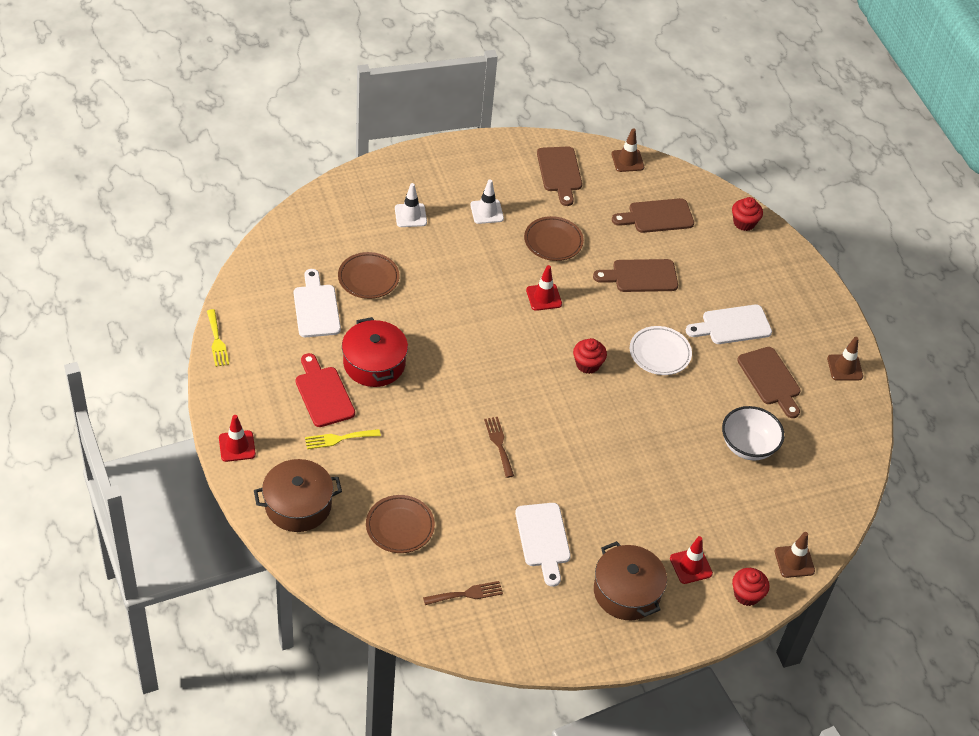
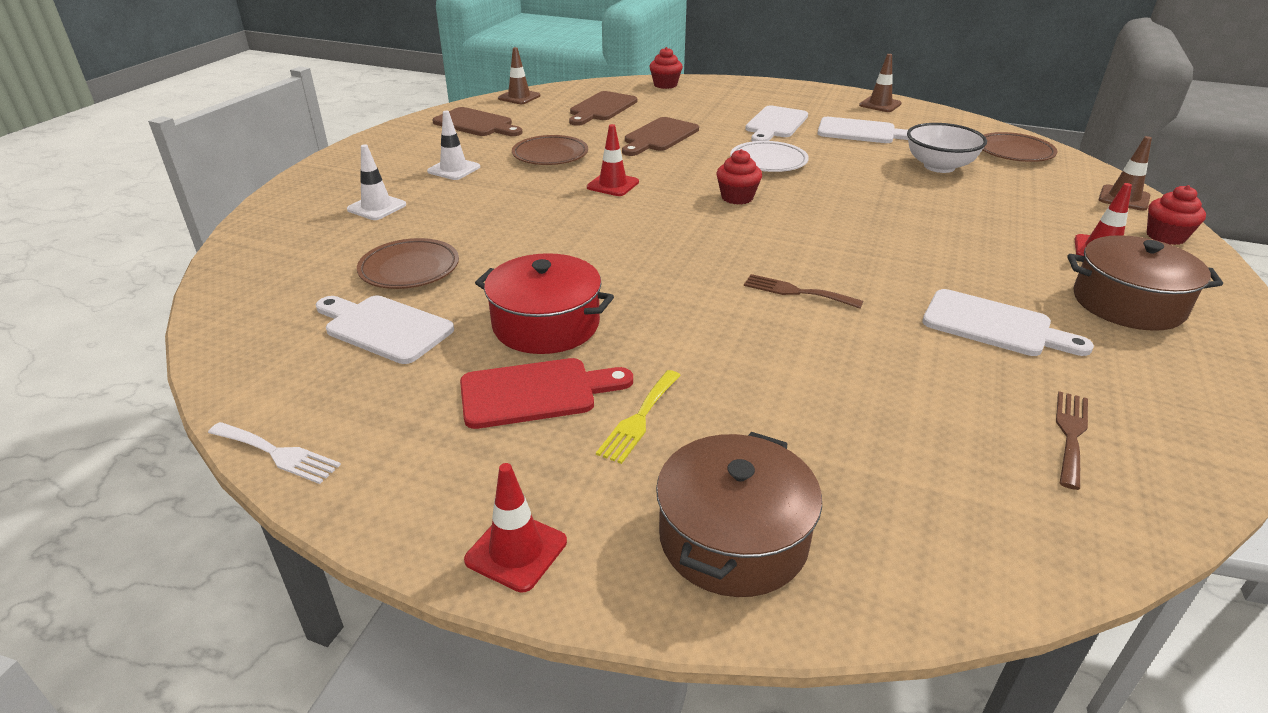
camera: 45 degrees left, 15 degrees down
(217, 341) = (277, 453): yellow fork -> white fork
(323, 393) = (536, 393): red cutting board -> red cutting board turned 150 degrees clockwise
(400, 526) = (878, 439): brown plate -> brown plate (1014, 152)
(770, 379) = (861, 132): brown cutting board -> white cutting board

